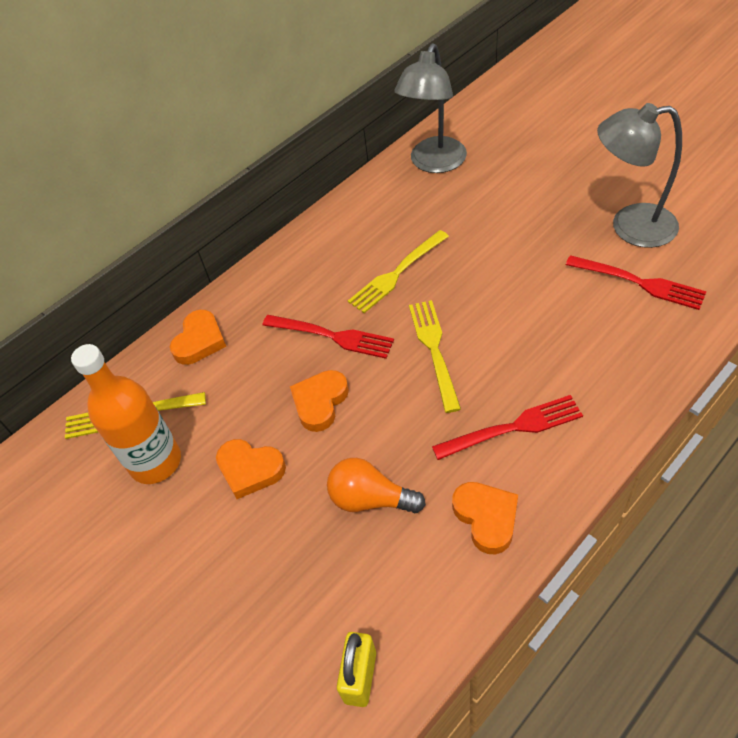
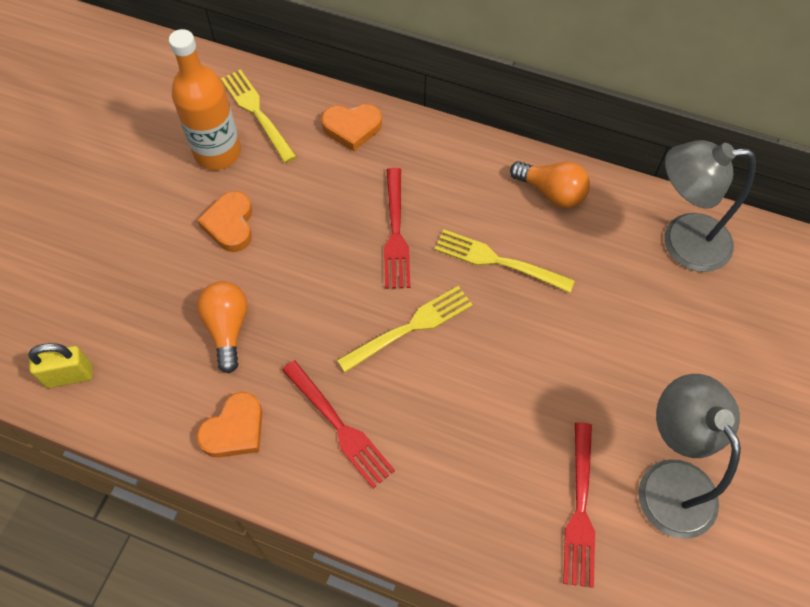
camera: 60 degrees right, 10 degrees up
(320, 402) = (316, 251): orange heart -> none
(349, 223) = (551, 192): none -> orange light bulb

